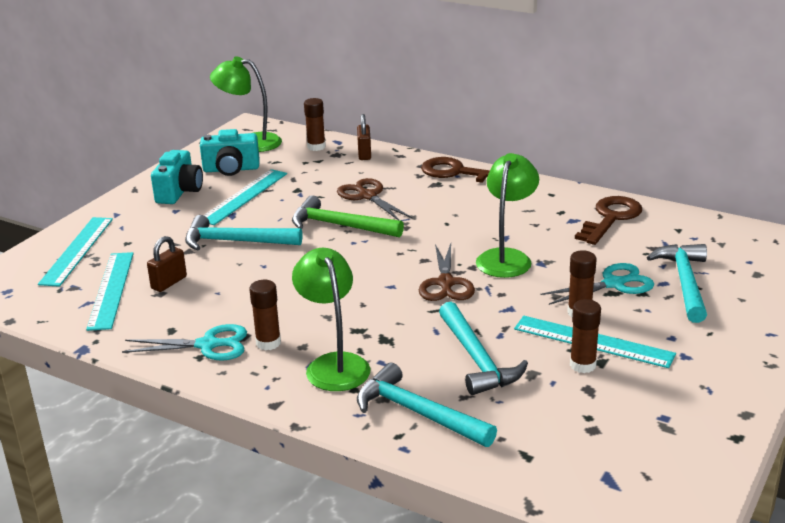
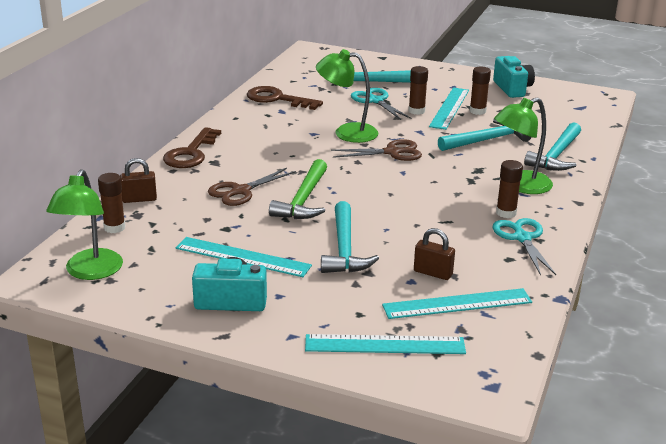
camera: 100 degrees left, 0 degrees up
(231, 169) = (170, 274): turquoise camera -> turquoise camera (512, 89)

